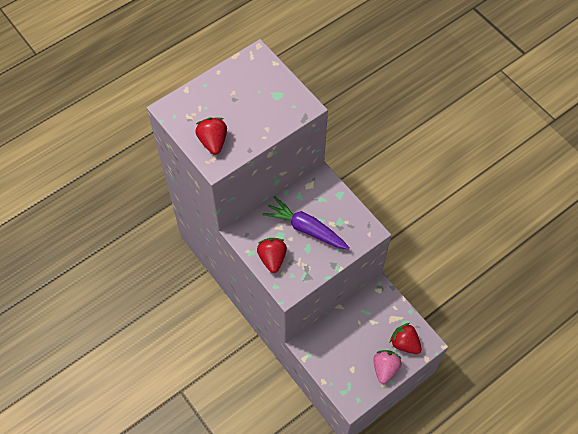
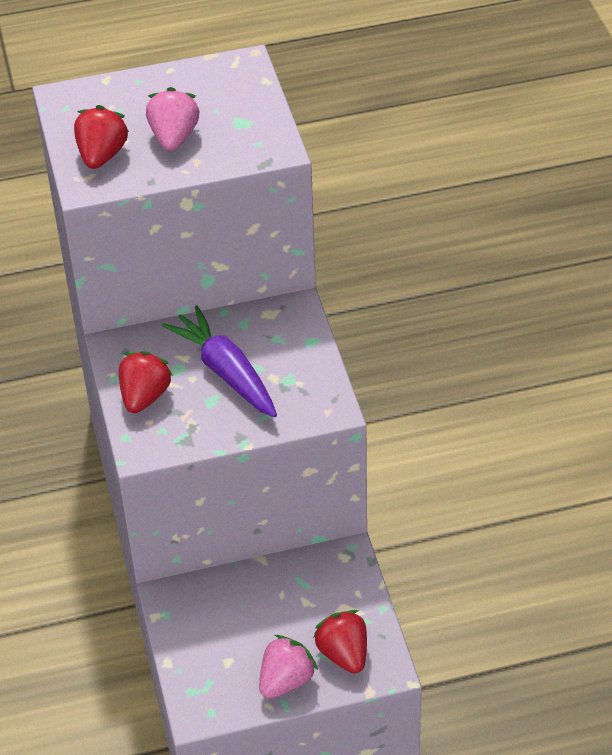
camera: 25 degrees right, 15 degrees down
(246, 117) = (174, 137): none -> pink strawberry

